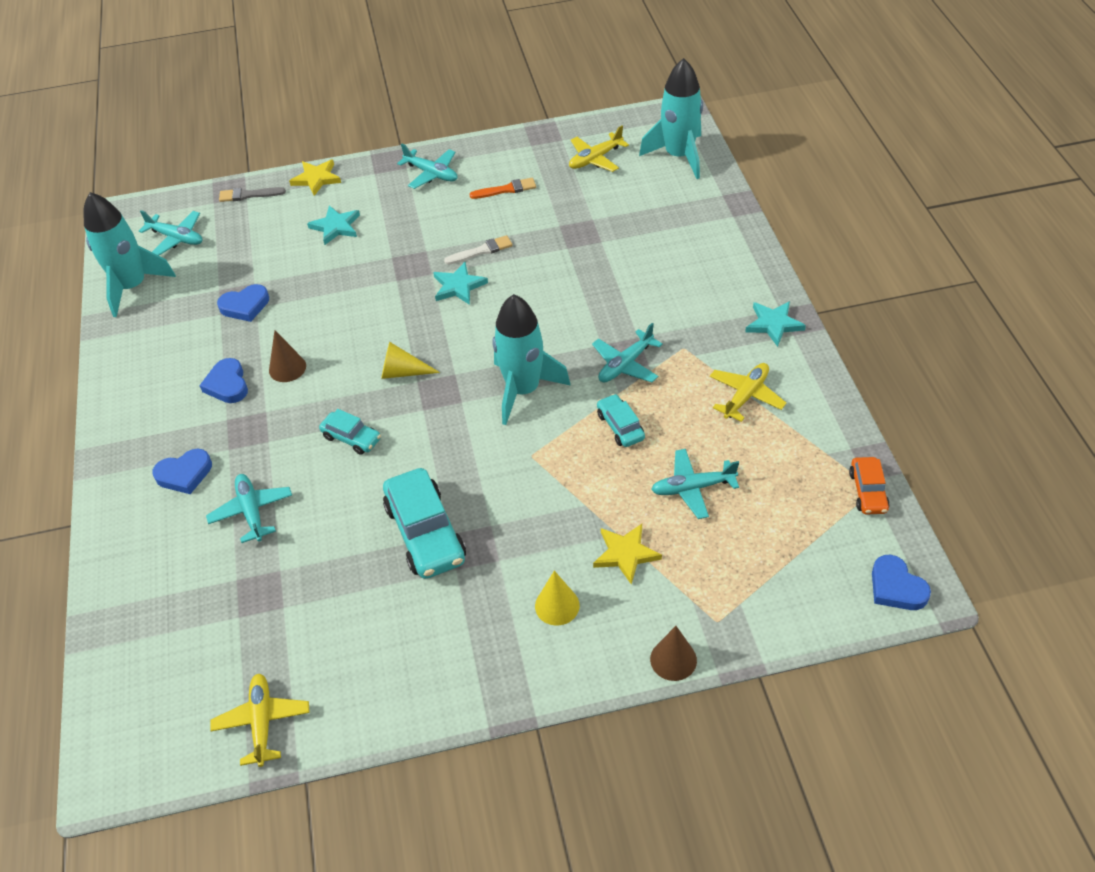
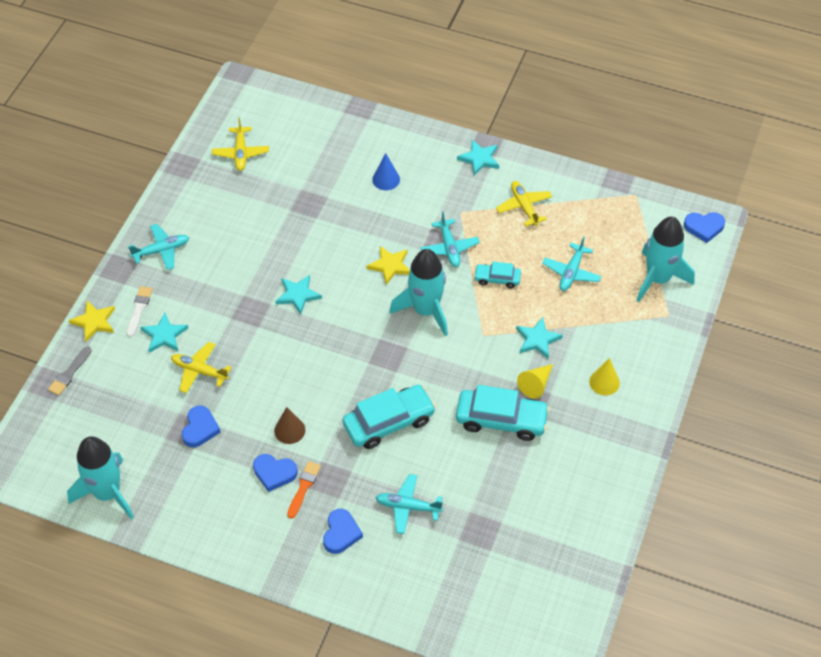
camera: 60 degrees left, 5 degrees up
(176, 238) = (76, 442): turquoise plane -> none
(262, 722) = (579, 569): yellow plane -> yellow plane (199, 371)
(351, 438) = (389, 422): turquoise car -> turquoise car, size x1.84
(402, 372) = (353, 366): yellow cone -> yellow cone (536, 384)
(481, 251) = (274, 264): white brush -> white brush (139, 309)
(506, 189) = (223, 218): orange brush -> orange brush (304, 487)
(566, 507) = (537, 339): none -> turquoise star
(625, 554) = (593, 330): yellow star -> yellow star (390, 266)
(667, 269) = (386, 179): none -> blue cone
(673, 659) = (678, 349): brown cone -> none
(679, 156) = (283, 109): turquoise rocket -> turquoise rocket (658, 278)
(868, 491) = (635, 198): orange car -> none

